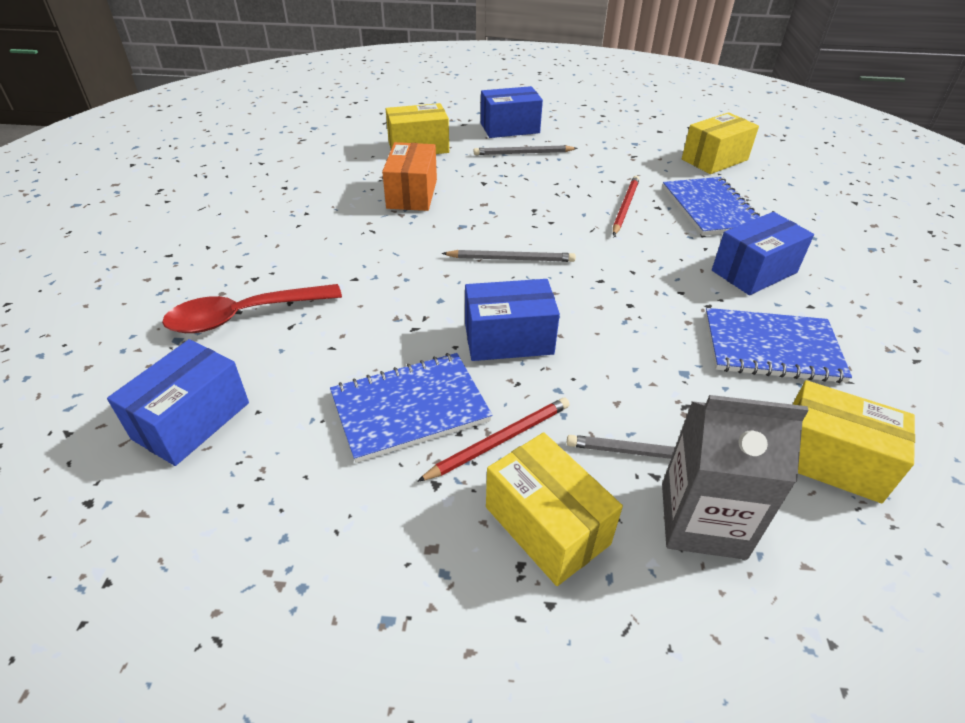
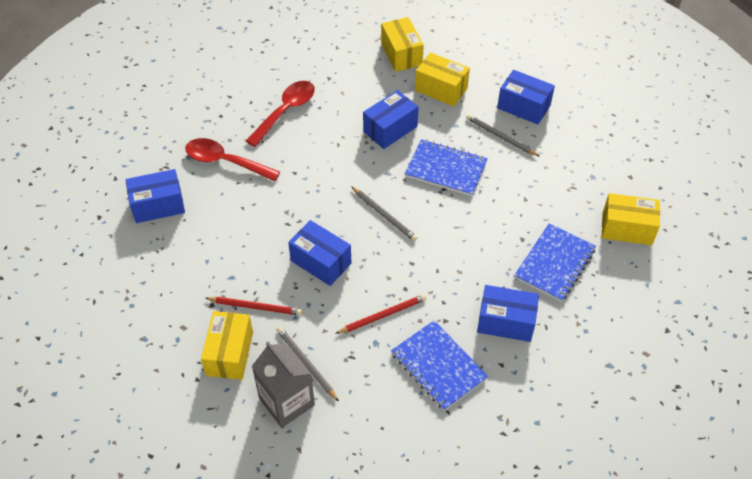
camera: 45 degrees right, 10 degrees up
(268, 234) = (285, 112): none -> red spoon
(410, 408) = (239, 264): blue notebook -> blue notebook (446, 169)
(412, 194) = (390, 129): orange box -> blue box
(625, 207) = (501, 224): red pencil -> red pencil (383, 315)
(830, 459) = (375, 429): yellow box -> yellow box (401, 54)

